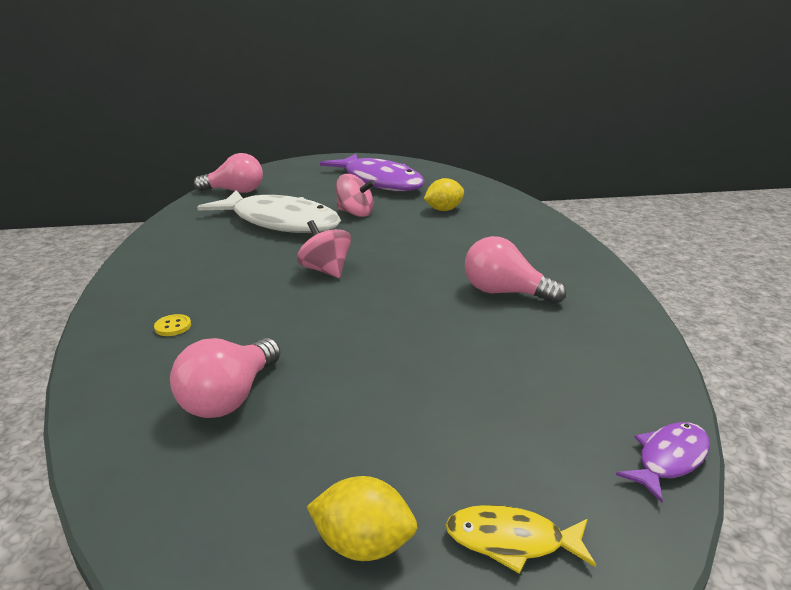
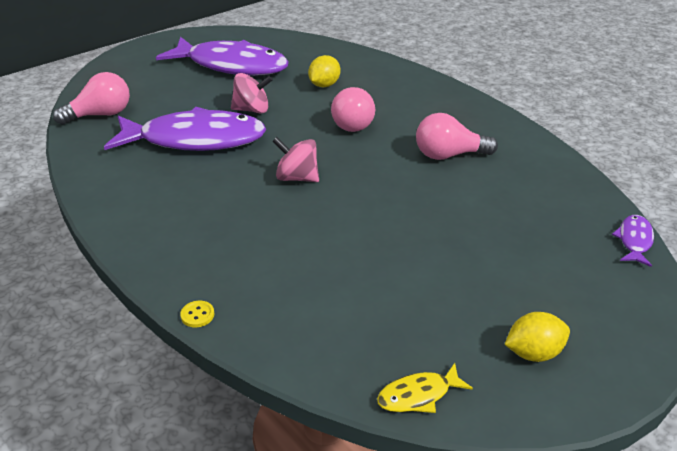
camera: 30 degrees left, 10 degrees up
(173, 326) = (238, 270): yellow button -> yellow button (197, 315)
(230, 397) = (355, 305): pink light bulb -> pink light bulb (351, 122)
(280, 222) = (195, 140): white fish -> purple fish
(511, 540) = (600, 317): yellow fish -> yellow fish (418, 395)

